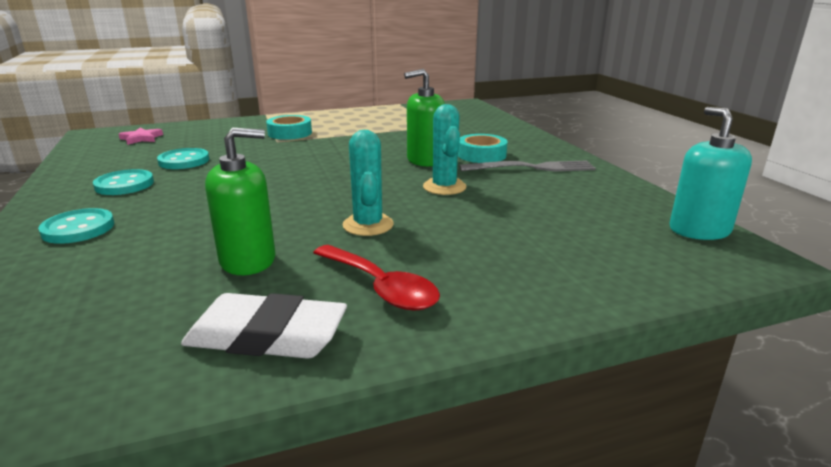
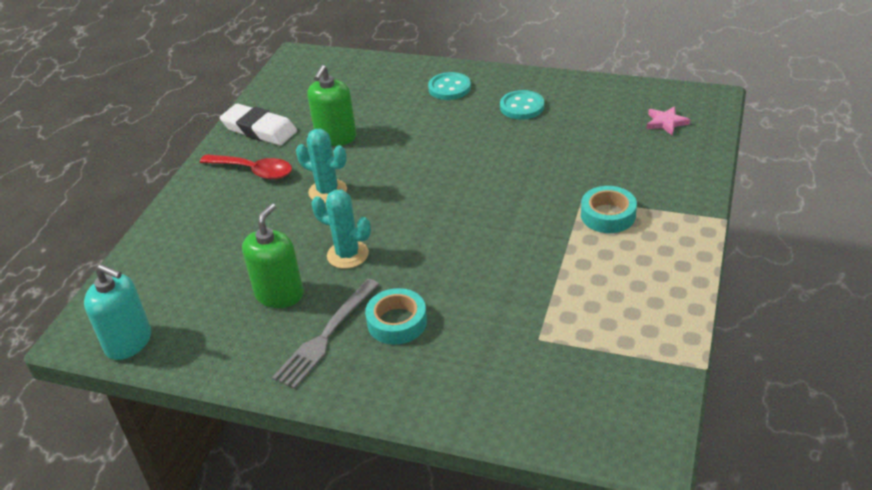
camera: 130 degrees right, 15 degrees up
(184, 161) = (561, 137): turquoise button -> none
(267, 336) = (259, 130): white eraser -> white eraser turned 75 degrees clockwise
(380, 287) = (254, 171): red spoon -> red spoon turned 150 degrees counterclockwise
(425, 160) = (422, 274): green soap dispenser -> green soap dispenser (279, 294)

